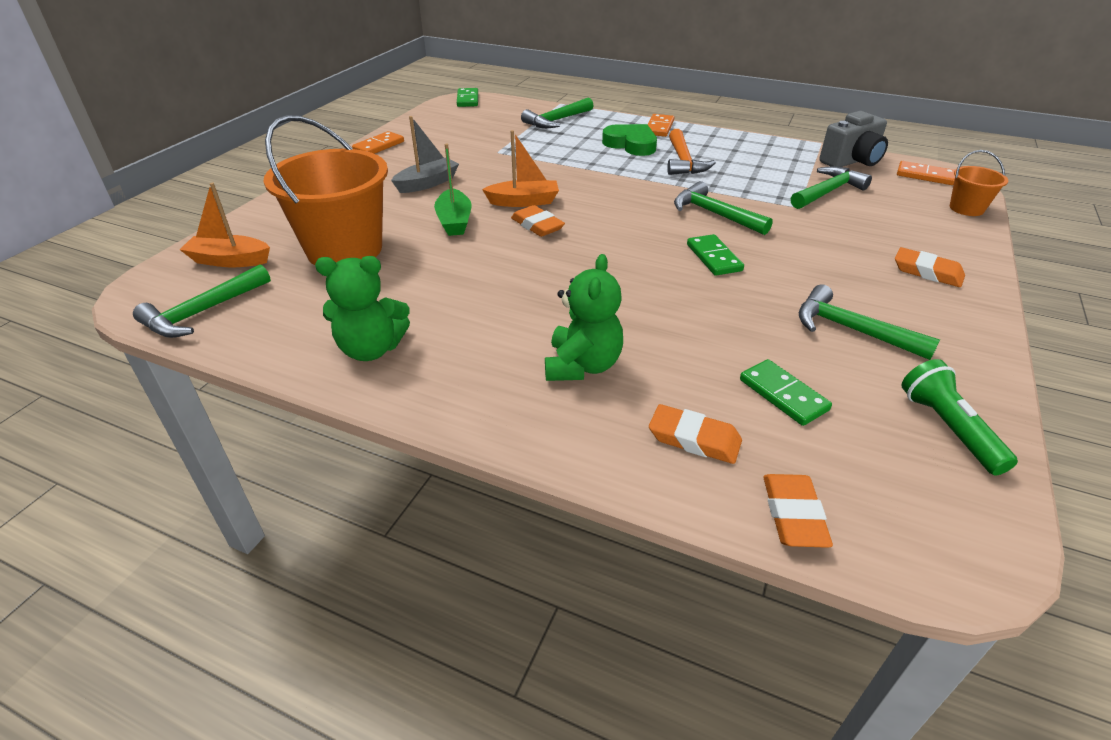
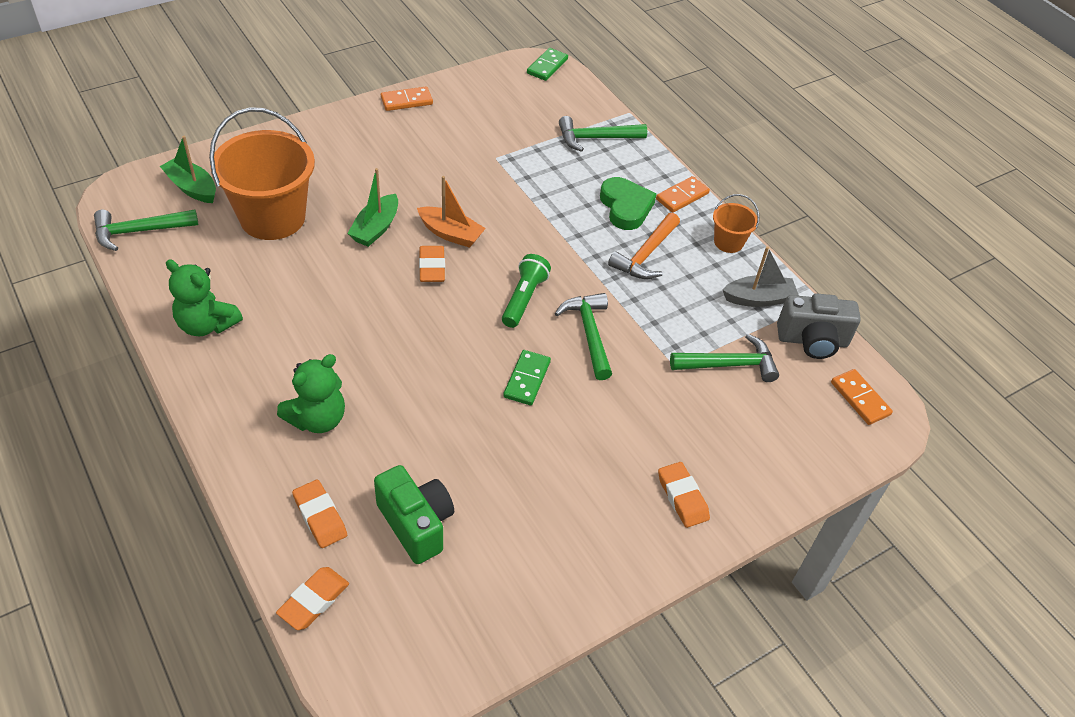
camera: 30 degrees right, 10 degrees up
(229, 260) = (192, 187): orange boat -> green boat
(427, 183) = (399, 171): grey boat -> grey boat (758, 299)
(783, 395) = (416, 524): green domino -> green camera
(851, 330) = (538, 507): green hammer -> none
(948, 428) = (489, 619): green flashlight -> green flashlight (524, 299)
(966, 208) = (834, 458): orange bucket -> orange bucket (728, 242)

